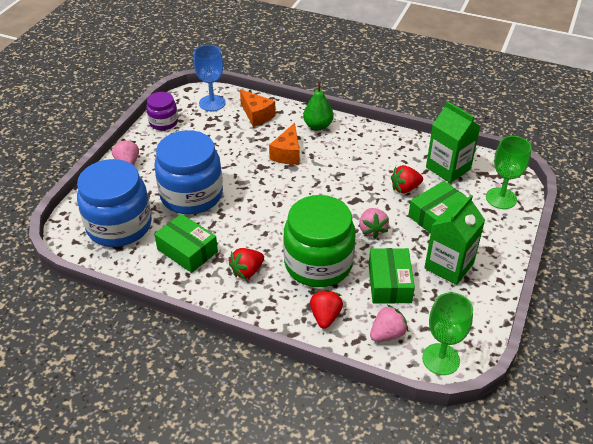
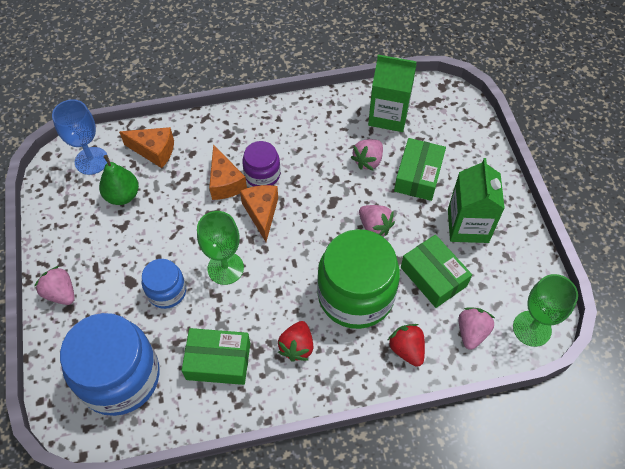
camera: 35 degrees left, 15 degrees up
(163, 122) = (56, 216): purple jar -> purple jar (262, 174)
(191, 195) = (167, 291): blue jar -> blue jar, size x0.52
(296, 182) = (261, 213): none -> orange cheese
(318, 126) = (228, 131): green pear -> green pear (122, 195)
(405, 188) = (368, 161): red strawberry -> pink strawberry
(501, 198) = (457, 124): green goblet -> green goblet (225, 268)

